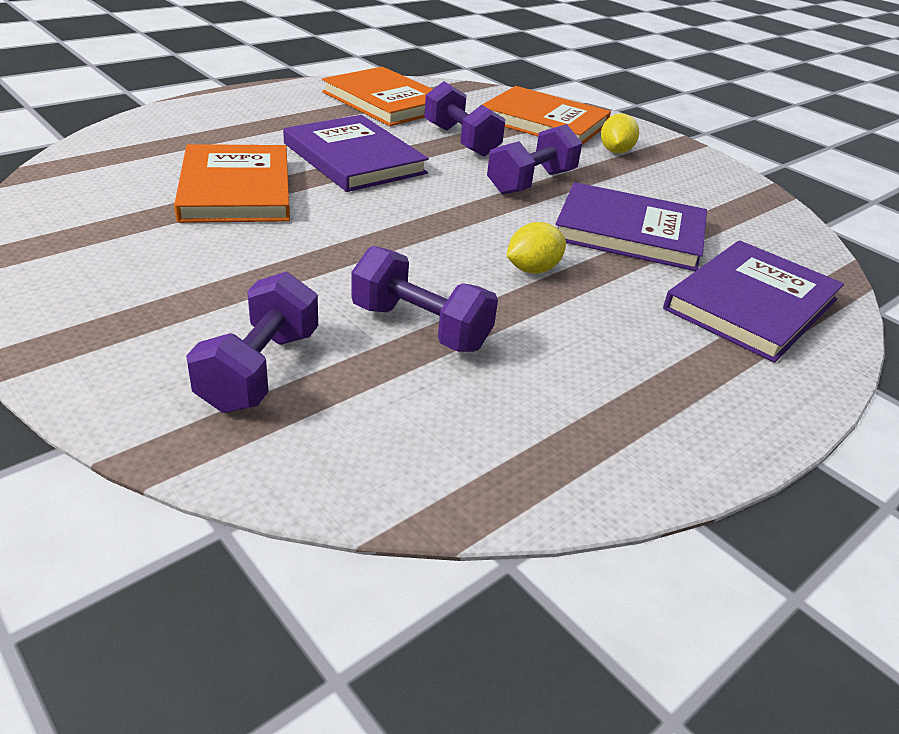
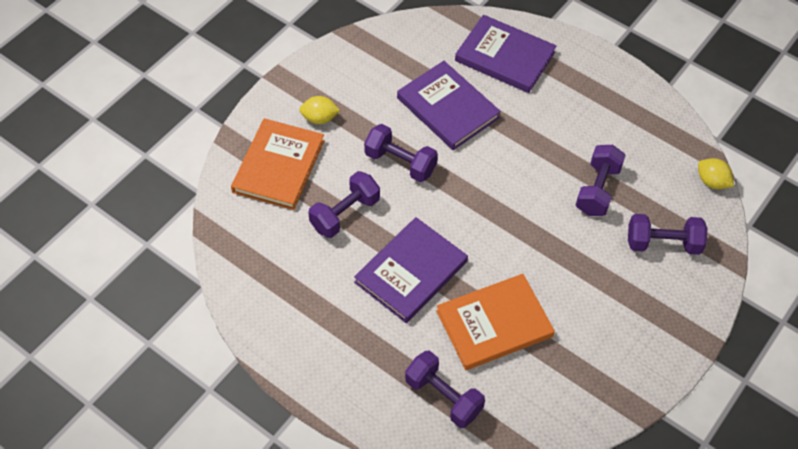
camera: 100 degrees left, 20 degrees up
(168, 144) = (443, 396): none -> purple dumbbell
(386, 101) = (282, 282): orange book -> none
(532, 269) = (517, 150): yellow lemon -> yellow lemon (712, 182)
(629, 232) = (447, 108): purple book -> purple book turned 45 degrees counterclockwise

